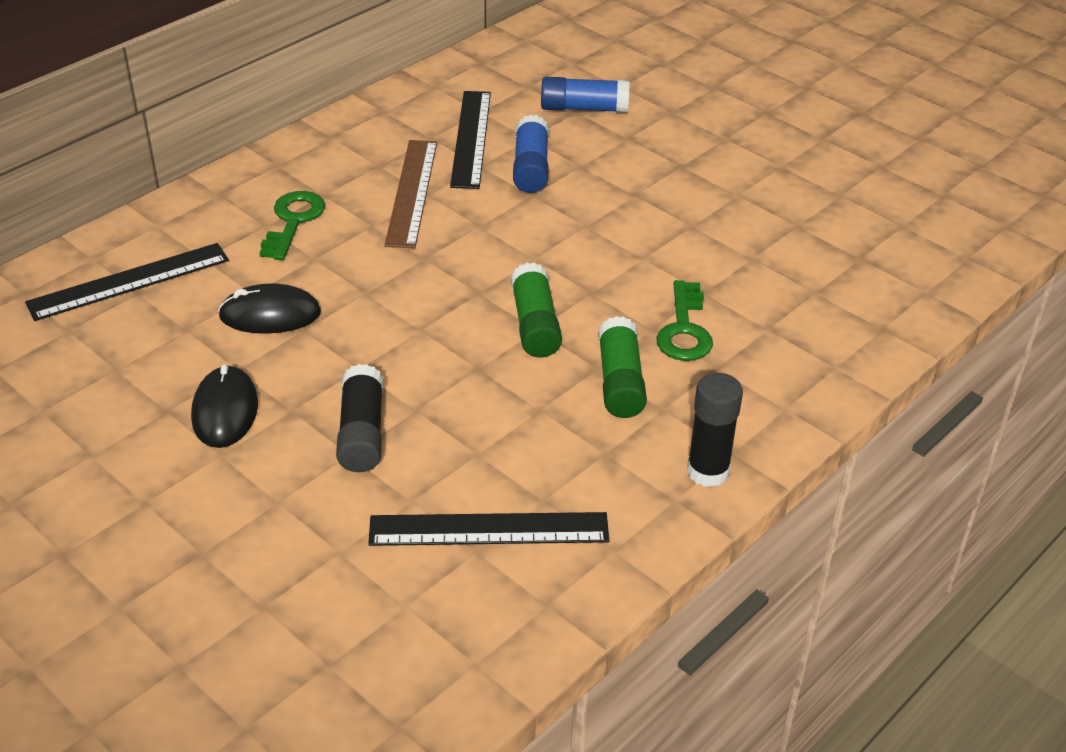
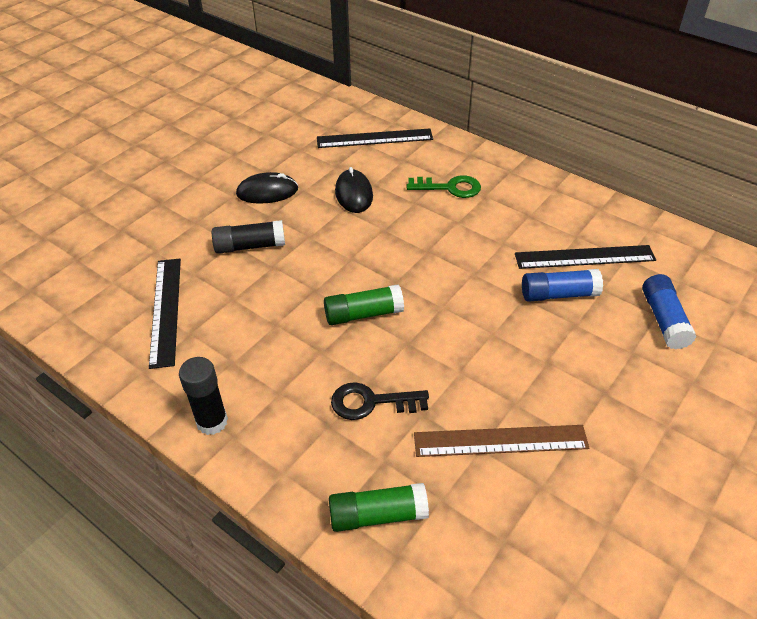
camera: 85 degrees right, 5 degrees up
(129, 281) = (374, 138): black ruler -> black ruler turned 60 degrees counterclockwise
(411, 192) = (501, 235): brown ruler -> brown ruler (500, 440)
(620, 382) = (305, 366): green glue stick -> green glue stick (377, 515)
(684, 329) = (371, 402): green key -> black key

